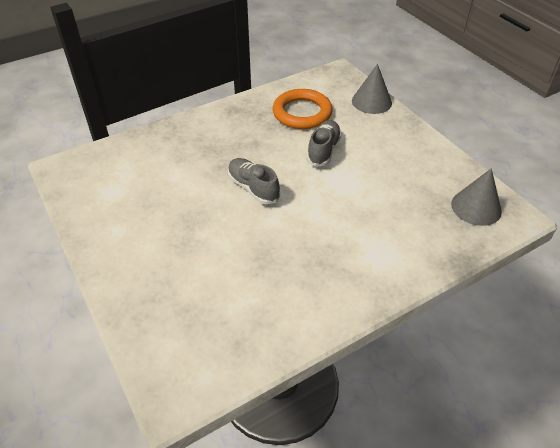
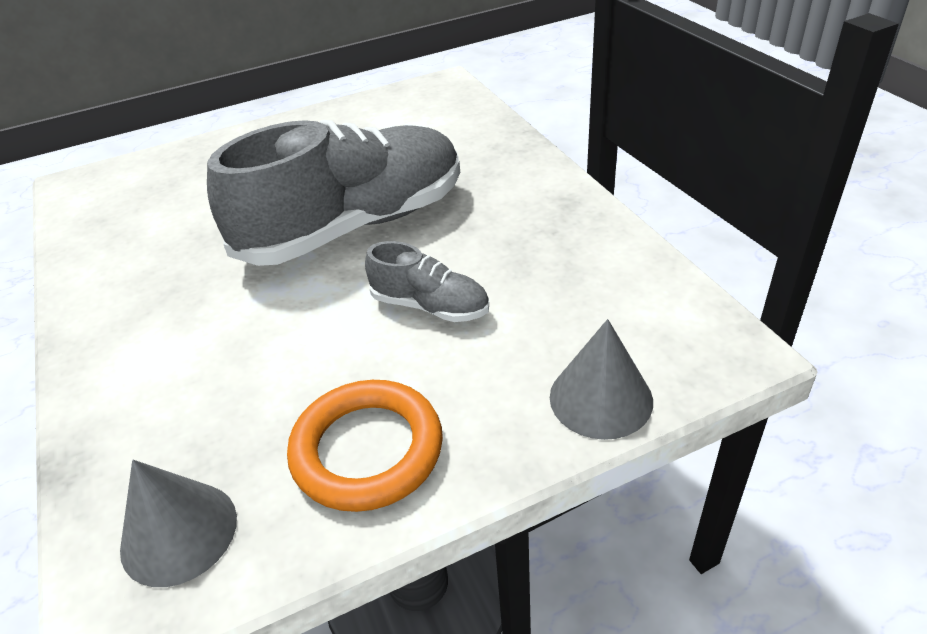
camera: 100 degrees right, 5 degrees down
(253, 188) = (355, 226): grey shoe -> grey shoe, size x2.22
(302, 113) = (555, 282): orange ring -> orange ring (367, 450)

